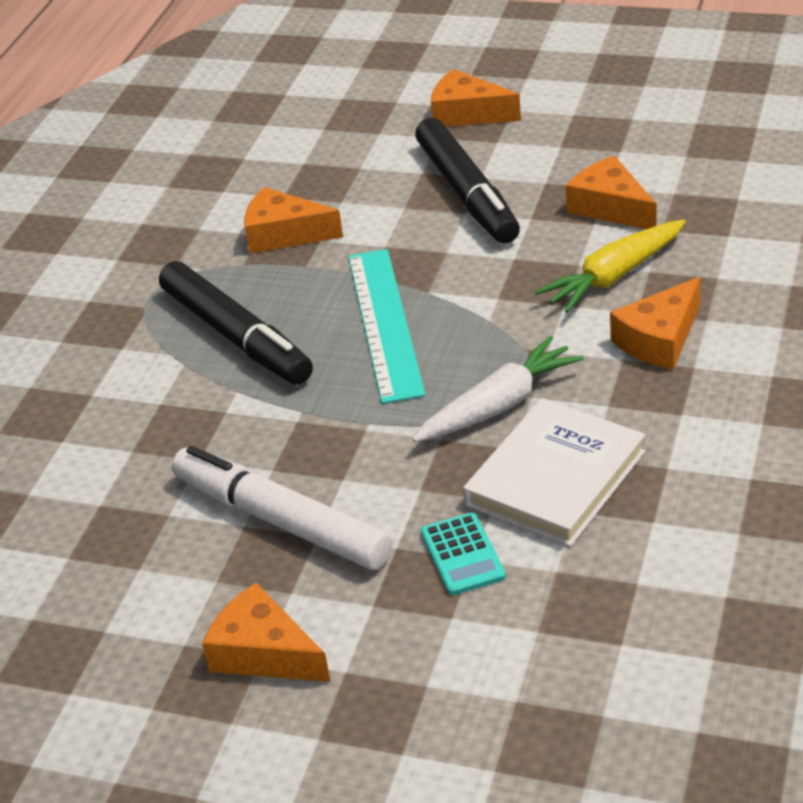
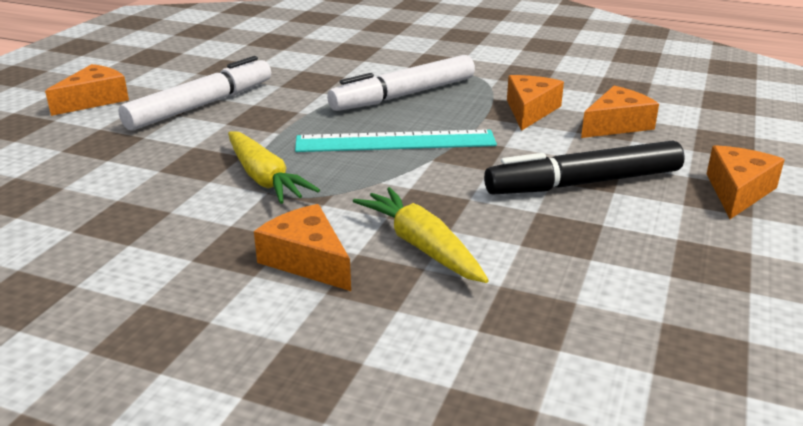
camera: 90 degrees right, 10 degrees down
(236, 336) = (403, 95): black marker -> white marker
(462, 555) = (114, 156): turquoise calculator -> none
(499, 405) = (264, 178): white carrot -> yellow carrot
(555, 478) = (159, 194): white book -> none
(610, 207) = (549, 256): orange cheese -> orange cheese (616, 125)

